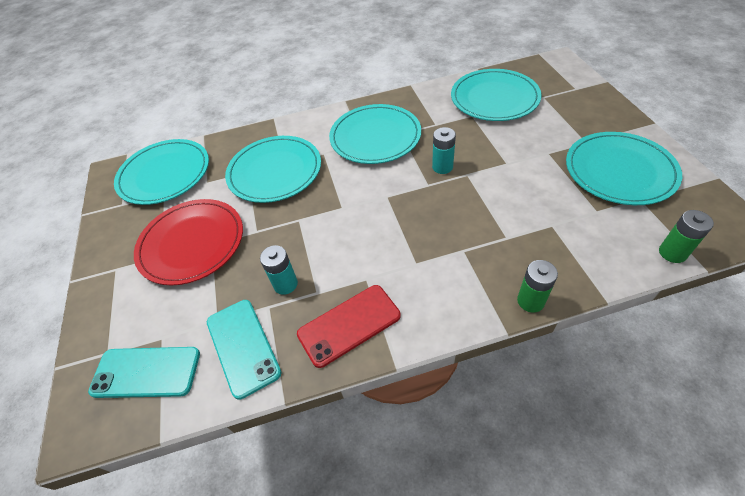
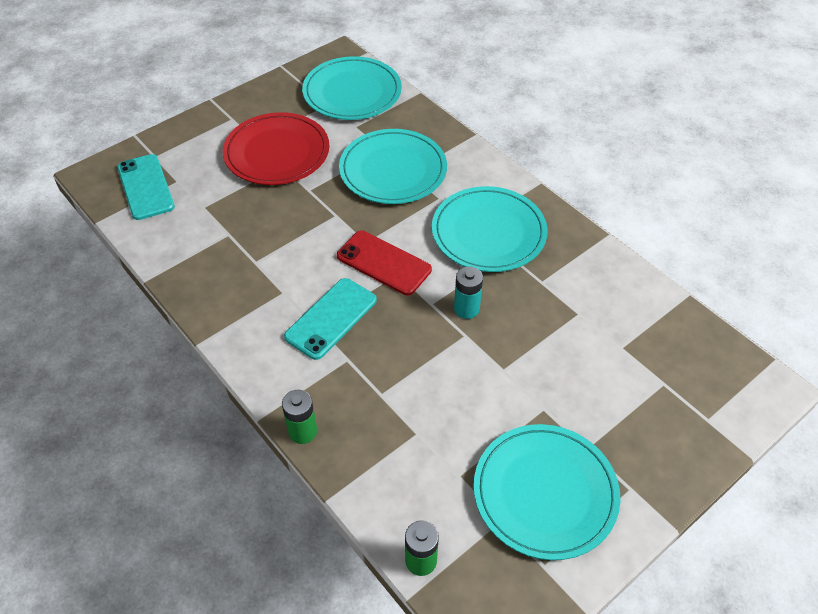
camera: 60 degrees right, 0 degrees up
(243, 346) = (185, 234): turquoise phone -> turquoise phone (331, 318)
(285, 284) = (256, 236): turquoise battery -> none
(349, 325) = (228, 297): red phone -> red phone (383, 263)
(494, 98) = (629, 329): turquoise plate -> none

